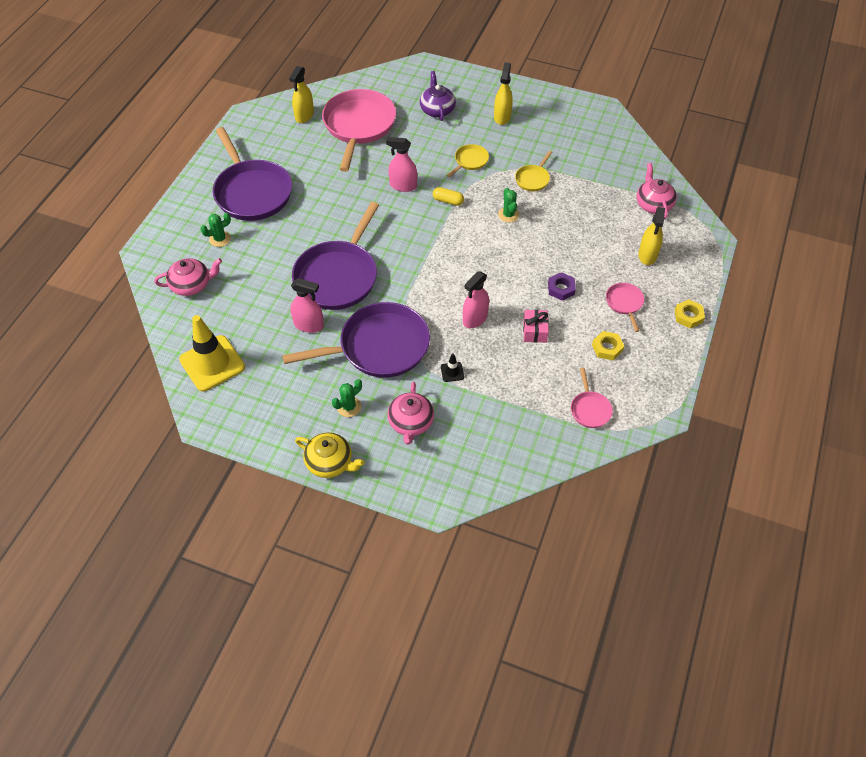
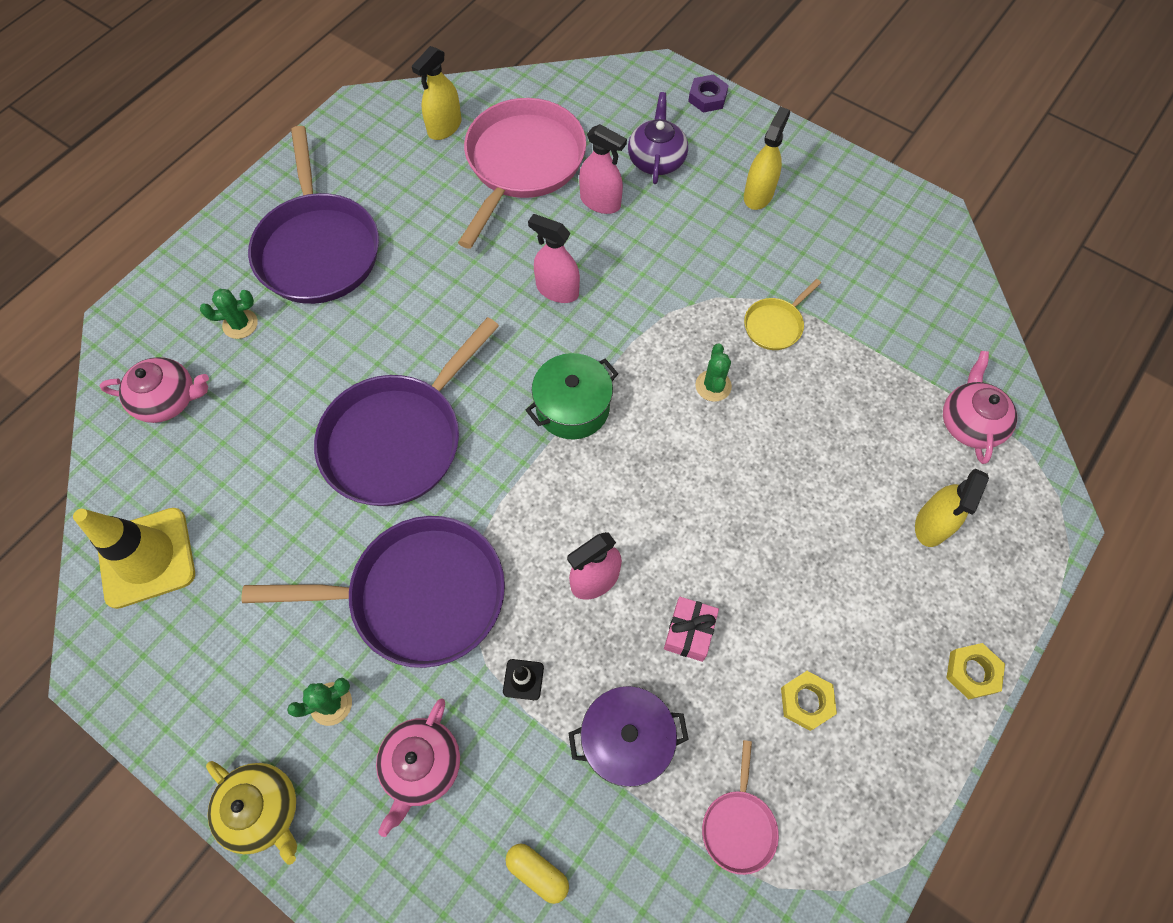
camera: 15 degrees right, 10 degrees up
(309, 325) = (321, 522): pink spray bottle -> pink spray bottle (600, 202)
(433, 241) = (572, 407): none -> green pot
(448, 201) = (621, 335): yellow capsule -> yellow capsule (537, 872)
(470, 161) = (680, 267): yellow pan -> none
(518, 386) = (626, 740): none -> purple pot
(561, 288) = (760, 556): purple nut -> purple nut (707, 97)
(624, 303) = (863, 615): pink pan -> none

